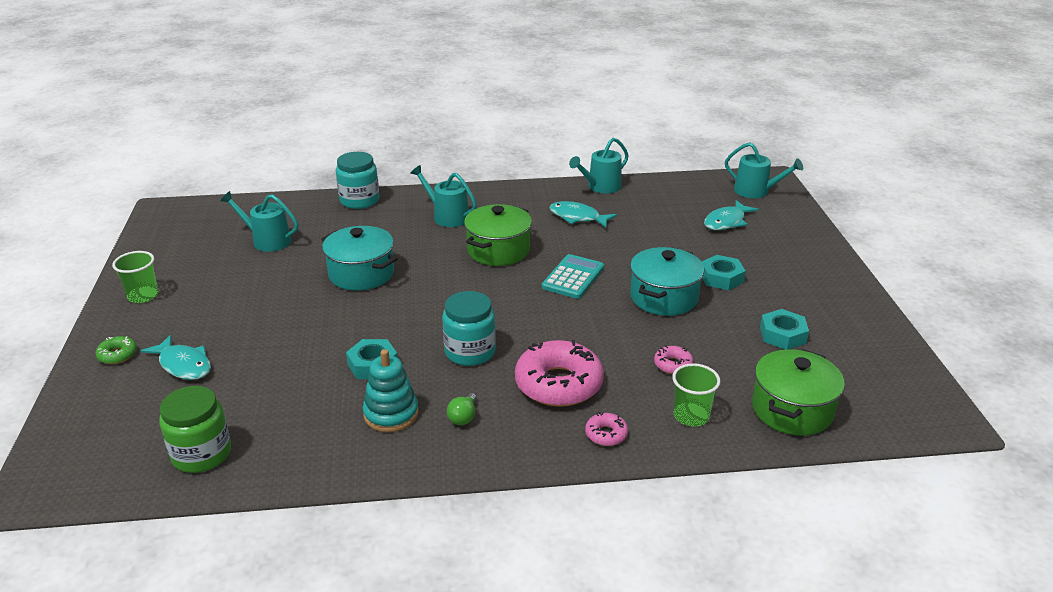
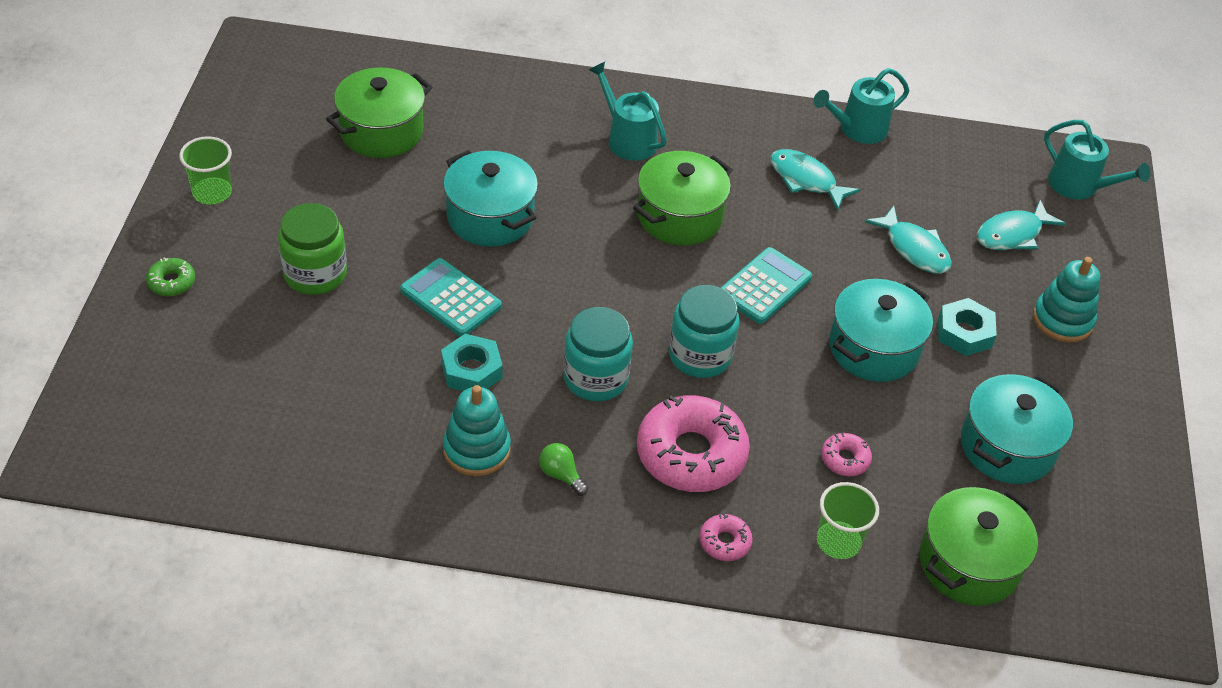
camera: 10 degrees right, 15 degrees up
(183, 365) = (246, 316): turquoise fish -> turquoise fish (914, 249)
(201, 454) = (249, 453): green jar -> green jar (315, 274)
(268, 241) = (381, 131): turquoise watering can -> green pot
(344, 325) = (450, 298): none -> turquoise calculator
(359, 200) = (516, 83): turquoise jar -> turquoise jar (700, 355)
(463, 417) = (561, 475): green light bulb -> green light bulb turned 105 degrees clockwise
(782, 259) = (1062, 320): none -> turquoise stacking toy
(782, 335) = (1007, 447): turquoise nut -> turquoise pot

